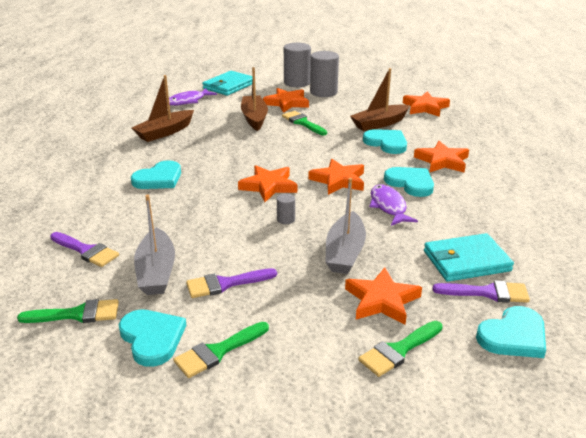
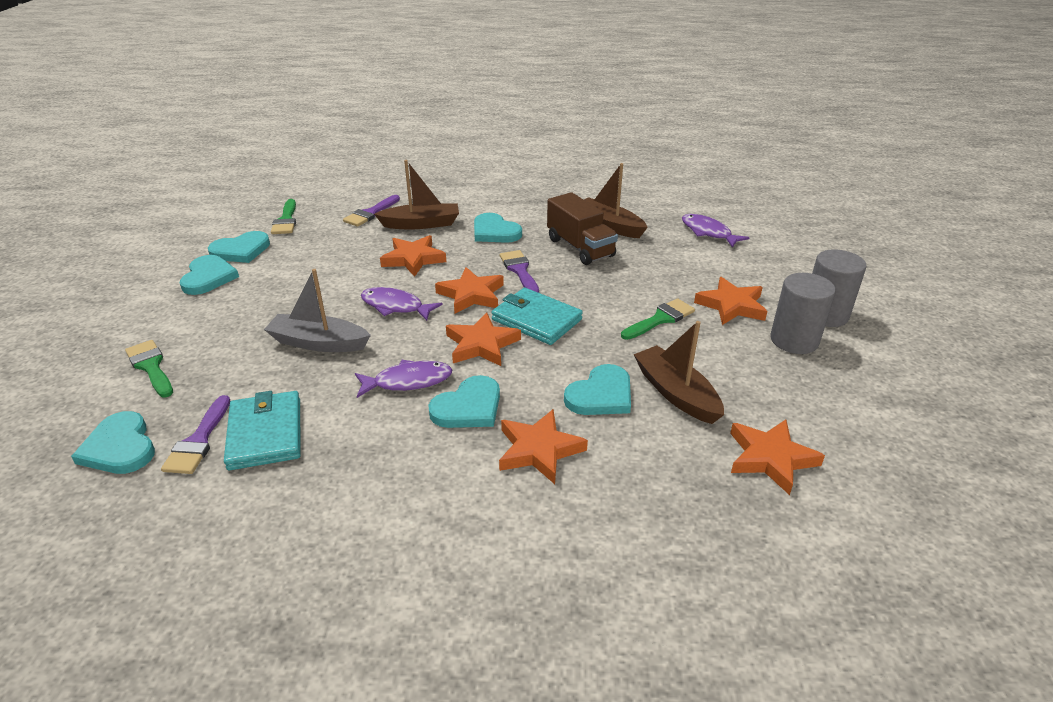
camera: 90 degrees right, 5 degrees up
(156, 272) = (327, 244): grey boat -> none
(199, 144) = (580, 248): none -> brown truck
(218, 352) = (208, 277): green brush -> turquoise heart
(225, 284) = (295, 276): purple brush -> purple brush (519, 270)
(229, 86) = (778, 257): turquoise wallet -> turquoise wallet (536, 319)
(254, 118) = (666, 280): brown boat -> brown boat (421, 224)
(286, 219) = (396, 306): grey cylinder -> purple fish
(381, 300) = (226, 362): orange star -> orange star (413, 259)

